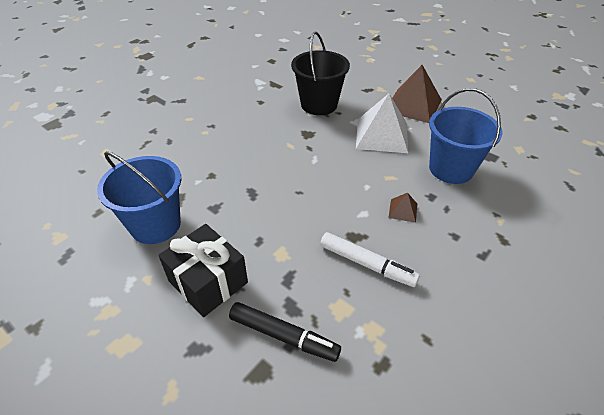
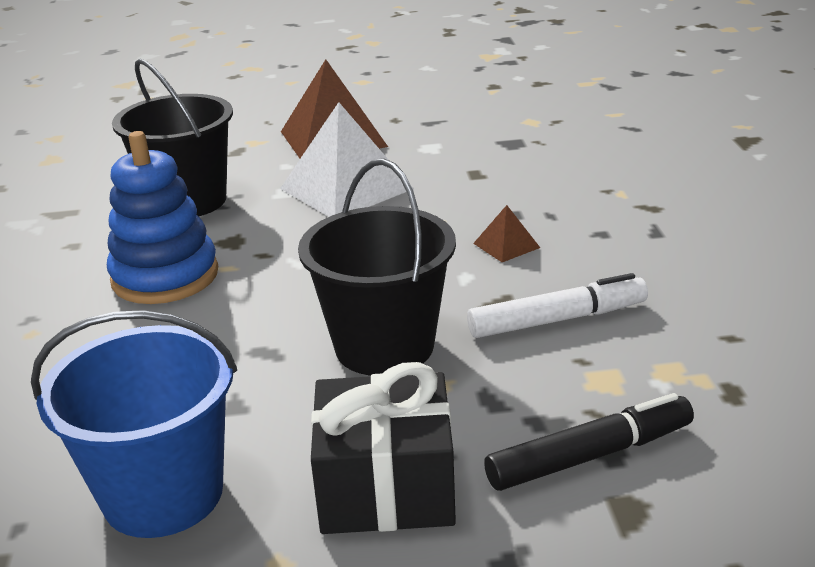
camera: 45 degrees left, 15 degrees down
(267, 135) = (165, 276): none -> blue stacking toy
(289, 222) = (384, 346): none -> black bucket
(451, 169) = (491, 177): blue bucket -> none

